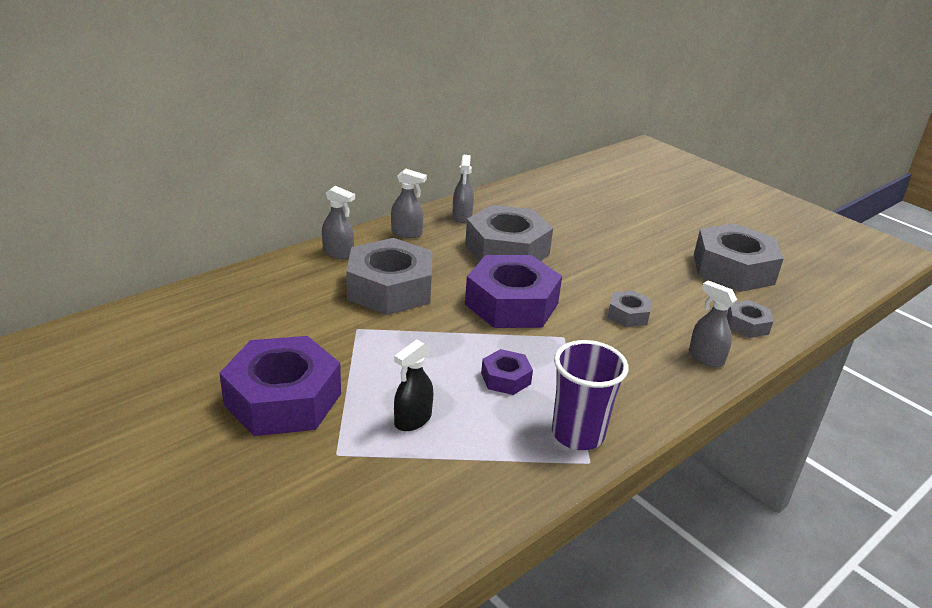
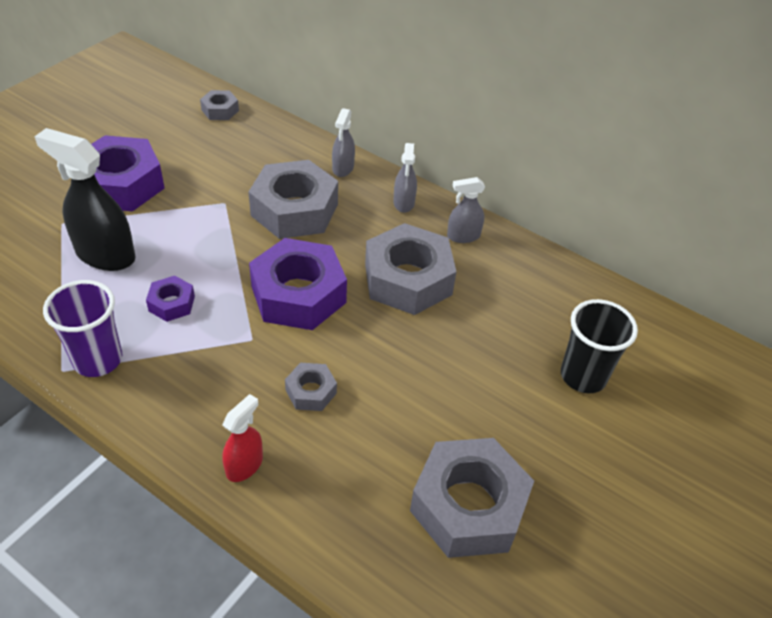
camera: 75 degrees right, 15 degrees up
(412, 420) = (105, 255): black spray bottle -> black spray bottle, size x1.84
(621, 206) = (583, 376): none -> black cup
(705, 357) = (244, 465): grey spray bottle -> red spray bottle
(747, 325) = (328, 514): grey nut -> grey nut (220, 110)

